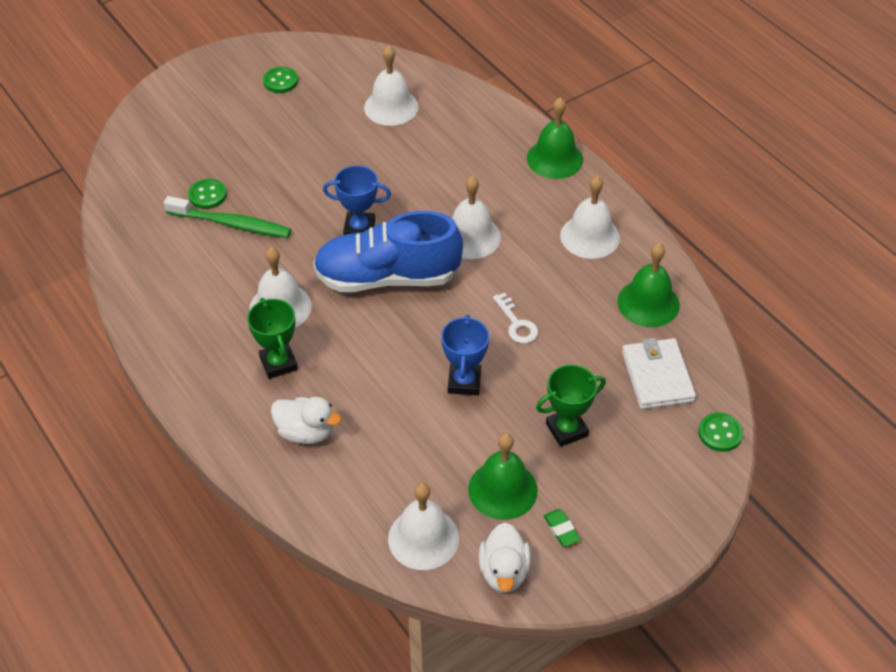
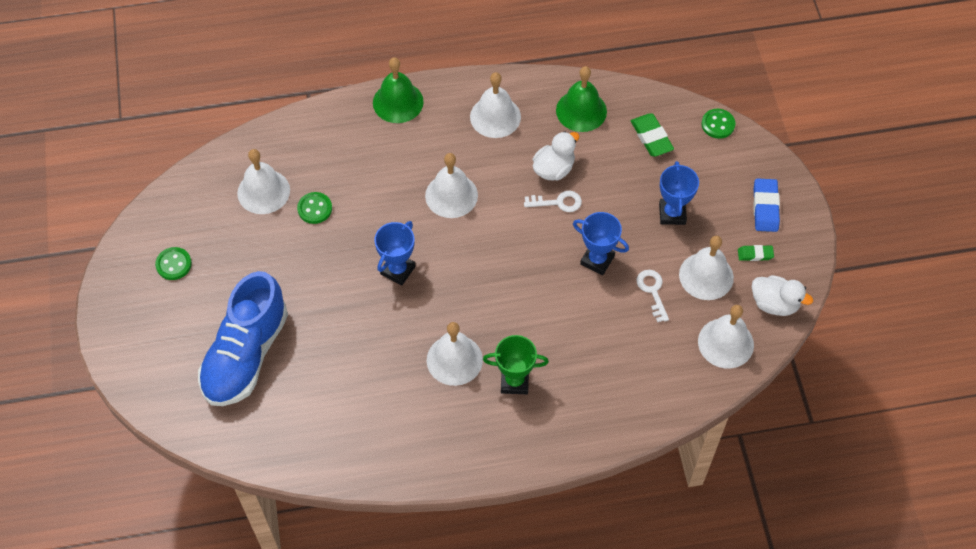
camera: 65 degrees left, 10 degrees up
(207, 195) = (289, 373): green button -> green button (315, 209)
(231, 224) = (337, 365): green toothbrush -> none
(306, 432) = (594, 386): white duck -> white duck (554, 169)
(387, 277) = (463, 270): blue shoe -> blue shoe (246, 354)
(453, 445) = (652, 291): none -> white key
(503, 489) = (706, 276): green bell -> white bell
(566, 430) = (672, 214): green trophy -> blue trophy
(634, 519) = (765, 207): none -> blue eraser
(657, 376) = (651, 137): white wallet -> green eraser

